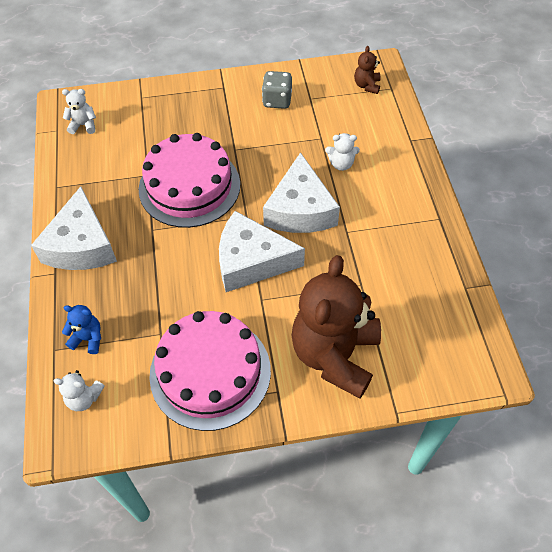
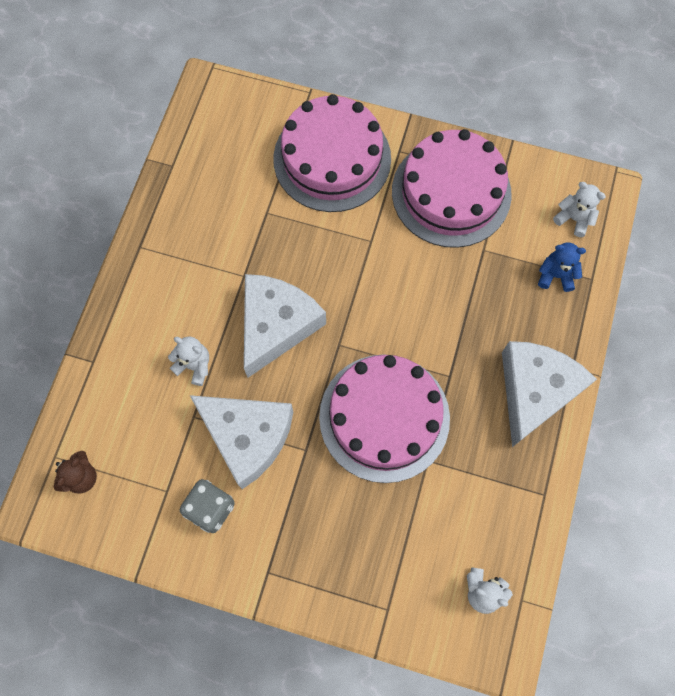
camera: 155 degrees left, 15 degrees up
(88, 339) = (555, 275): blue teddy bear -> blue teddy bear turned 150 degrees clockwise
(251, 261) = (360, 286): white cheese -> white cheese (247, 437)
(335, 355) = (332, 158): brown teddy bear -> pink cake

